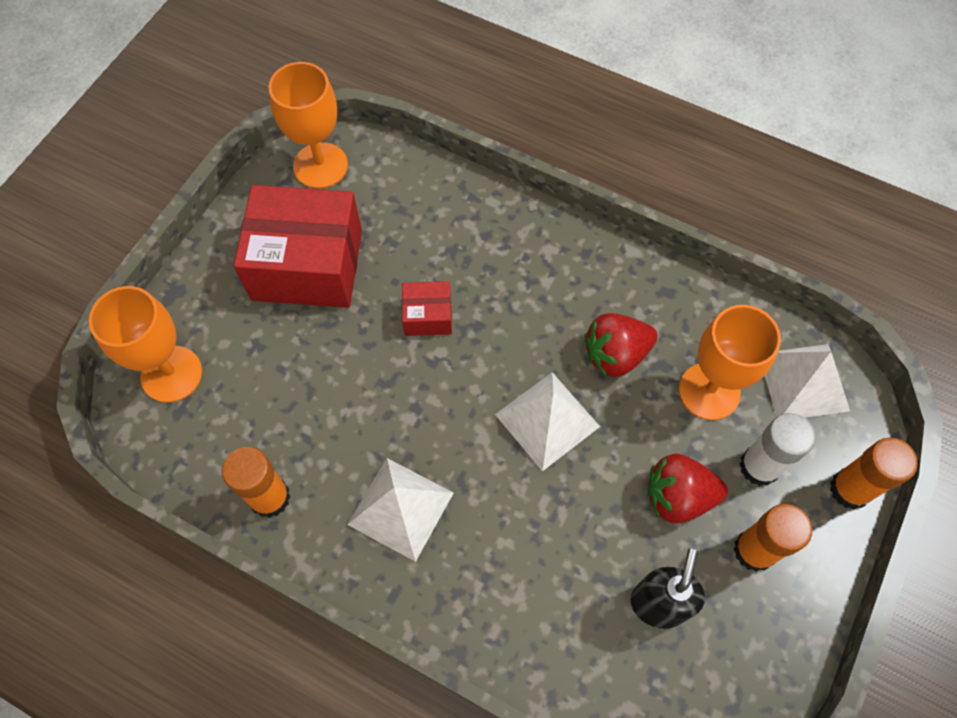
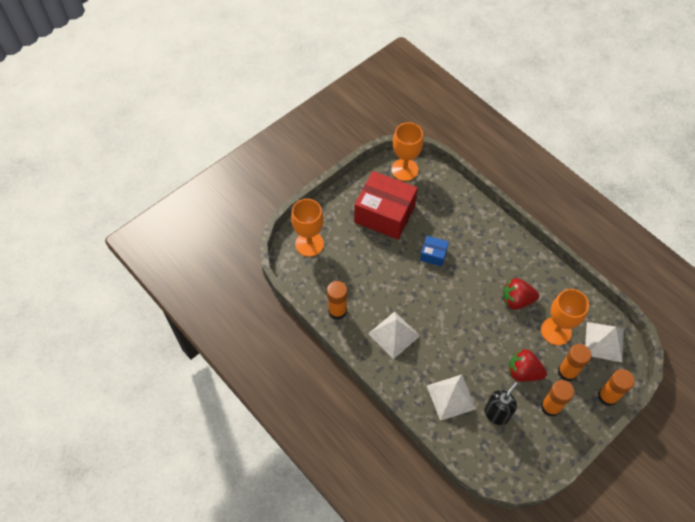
camera: 20 degrees right, 5 degrees down
(428, 316) = (433, 255): red box -> blue box
(547, 420) = (473, 319): white pyramid -> white pyramid (451, 397)
(759, 466) = (567, 372): white glue stick -> orange glue stick

